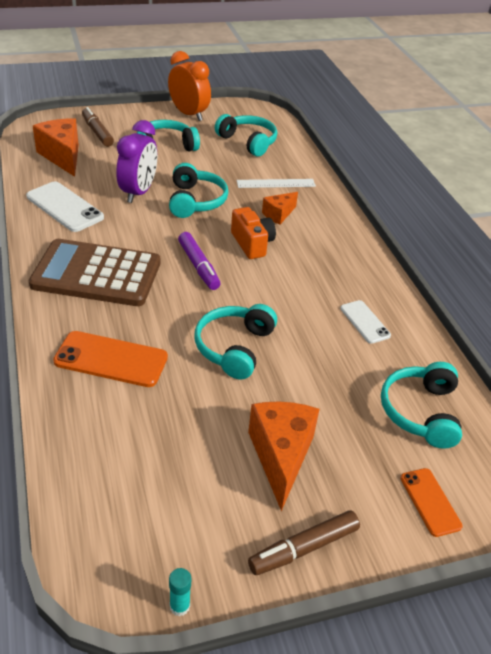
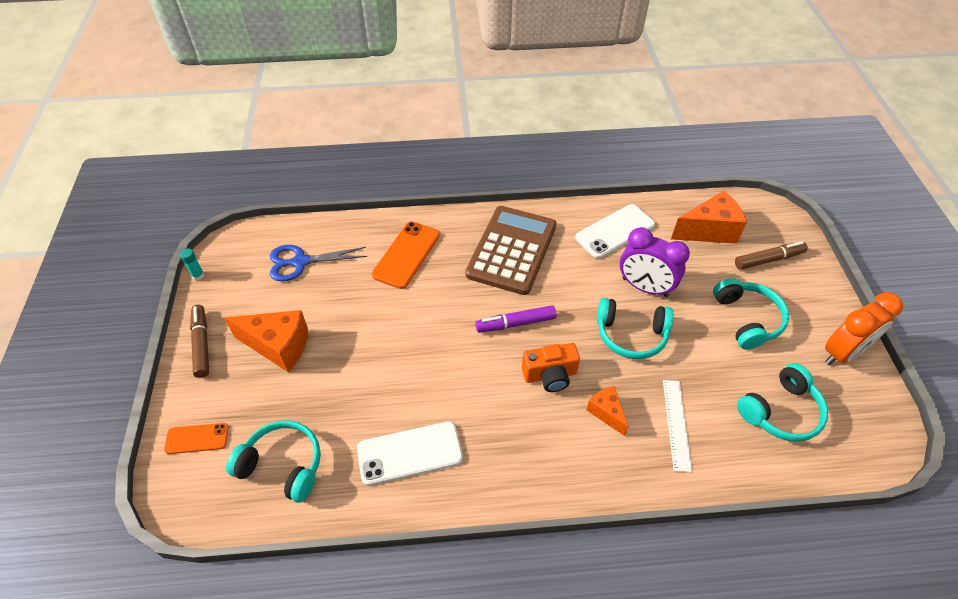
camera: 105 degrees right, 10 degrees up
(135, 470) = (300, 262): none -> blue scissors
(234, 347) = (400, 335): turquoise headphones -> none
(365, 322) = (409, 453): white phone -> white phone, size x1.67

